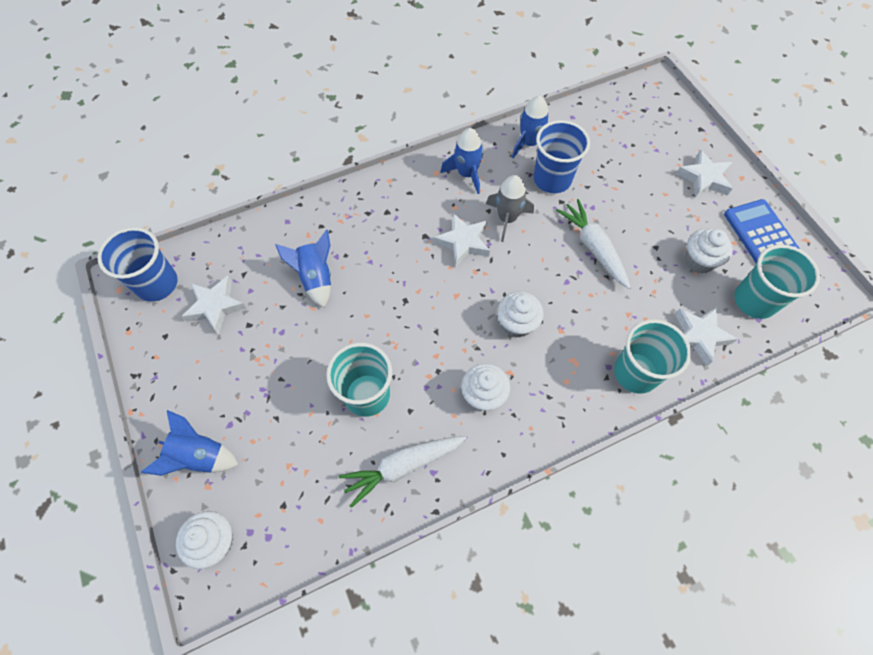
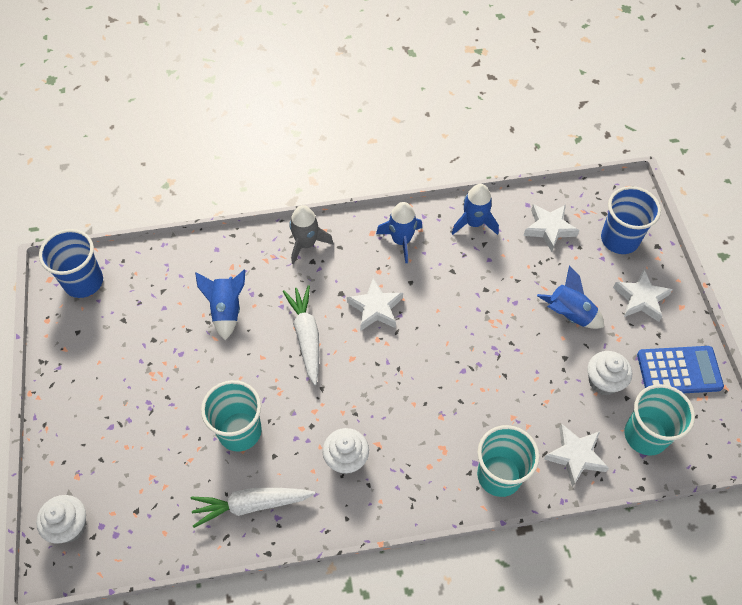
camera: 15 degrees right, 5 degrees down
(199, 456) = (77, 448): blue rocket -> blue rocket (569, 314)
(215, 306) = (129, 315): white star -> white star (549, 228)
(507, 219) = (426, 295): grey rocket -> grey rocket (306, 244)
(517, 323) = (400, 399): white cupcake -> none
(552, 179) = (484, 265): blue cup -> blue cup (619, 239)
(593, 247) = (501, 343): white carrot -> white carrot (306, 337)
(761, 235) = (679, 371): blue calculator -> blue calculator turned 90 degrees clockwise

